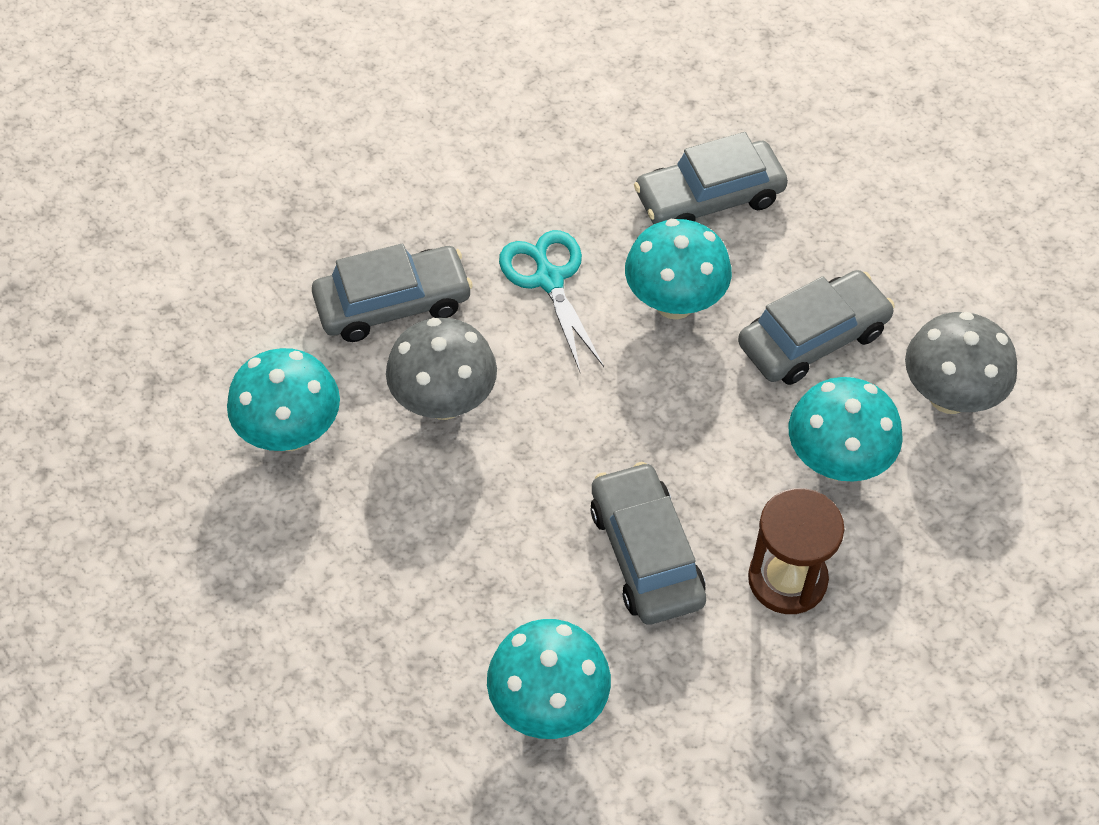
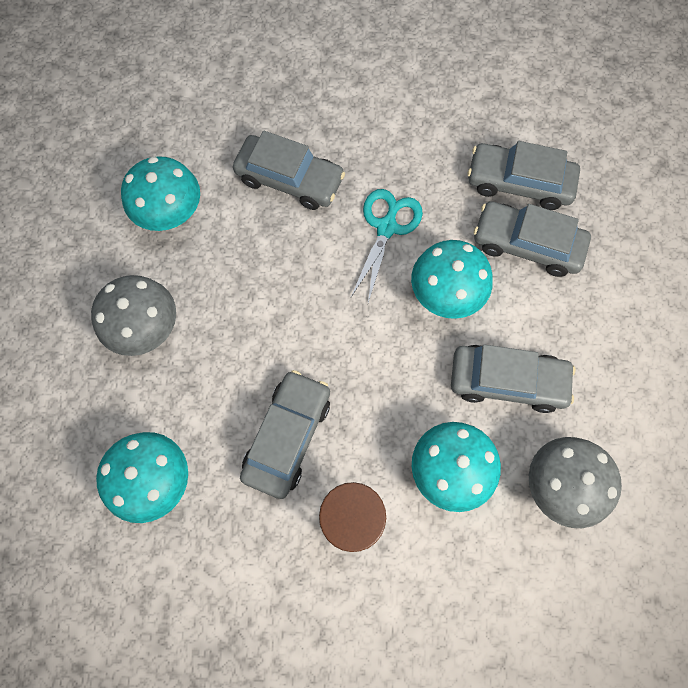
camera: 40 degrees right, 15 degrees up
(444, 402) = (264, 258): grey mushroom -> grey mushroom (147, 329)
(644, 144) = (519, 182): none -> grey car

